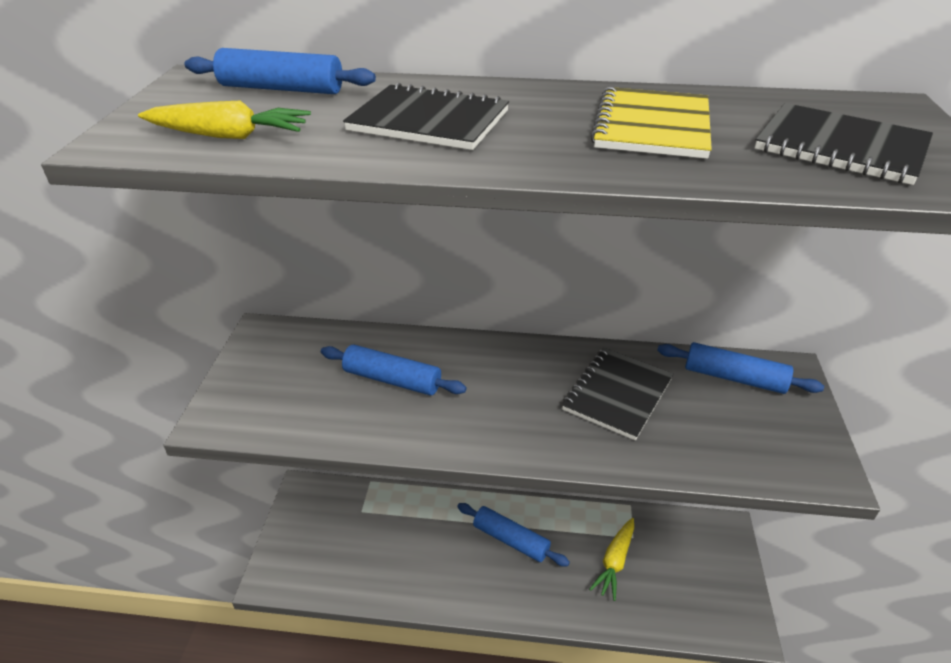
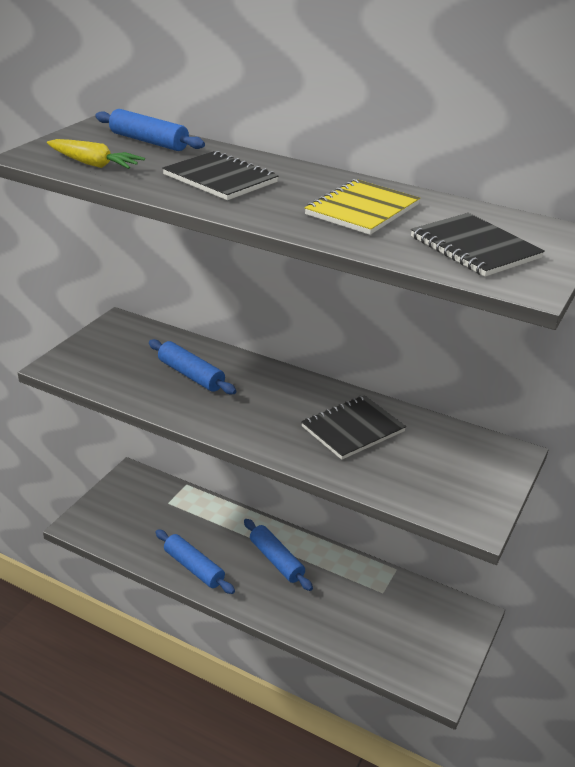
camera: 20 degrees right, 5 degrees down
(614, 562) = (354, 604): yellow carrot -> none
(734, 378) = (459, 444): blue rolling pin -> blue rolling pin (194, 567)

